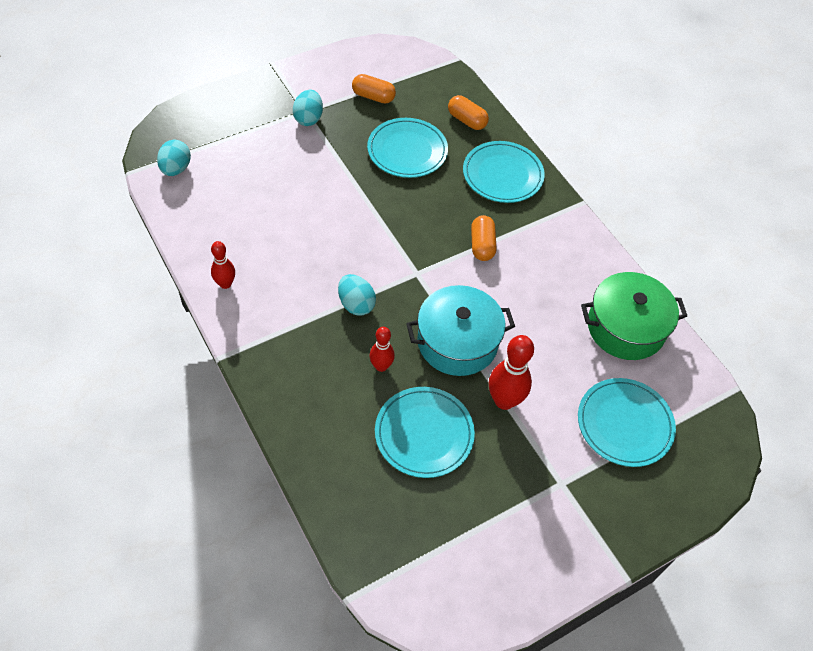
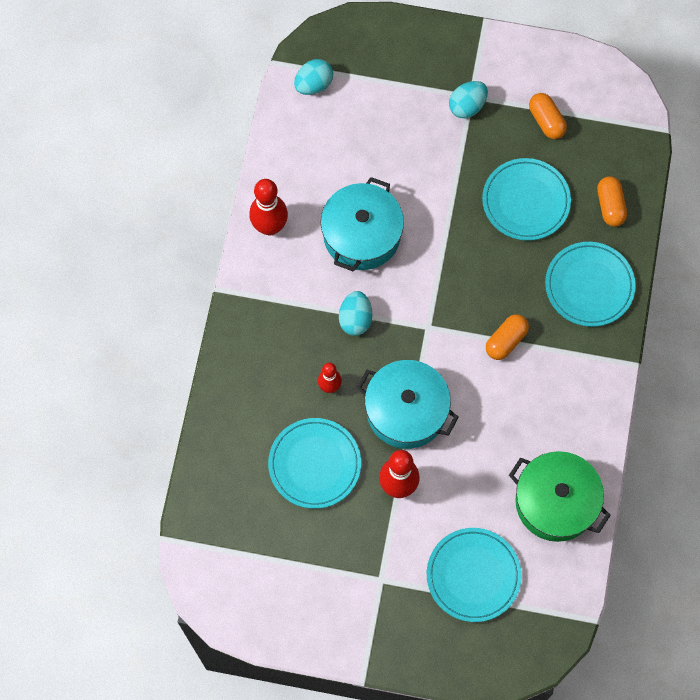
camera: 45 degrees right, 15 degrees up
(225, 284) = (270, 226): red bowling pin -> red bowling pin, size x1.64
(306, 244) = (361, 235): none -> turquoise pot

